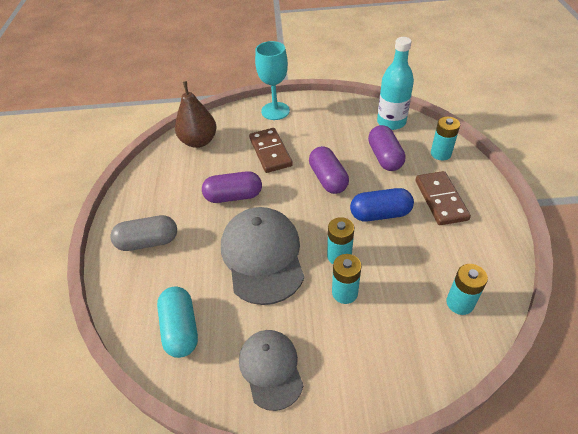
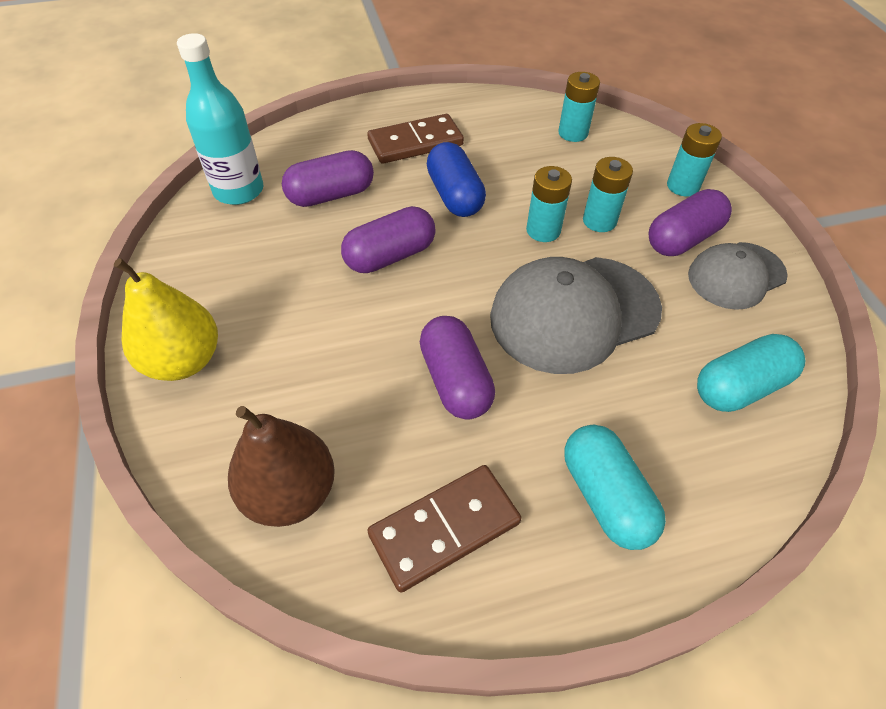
camera: 105 degrees left, 5 degrees up
(148, 242) = (605, 497): grey capsule -> turquoise capsule
(270, 152) = (323, 345): brown domino -> brown domino (444, 528)
(275, 111) = (183, 360): turquoise goblet -> yellow pear
(317, 345) = (683, 239): none -> purple capsule
(440, 153) = (320, 141): turquoise battery -> turquoise battery (683, 186)

